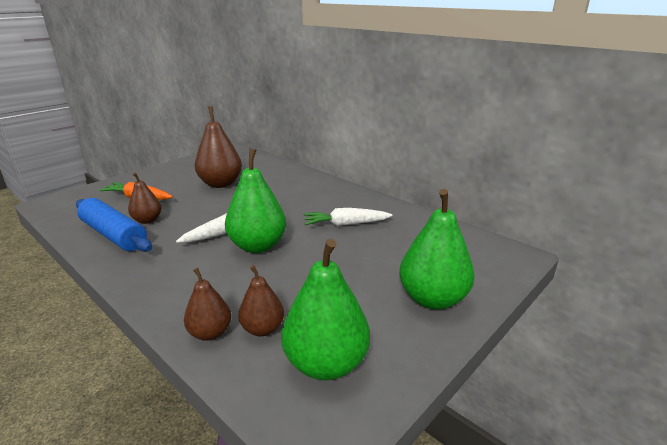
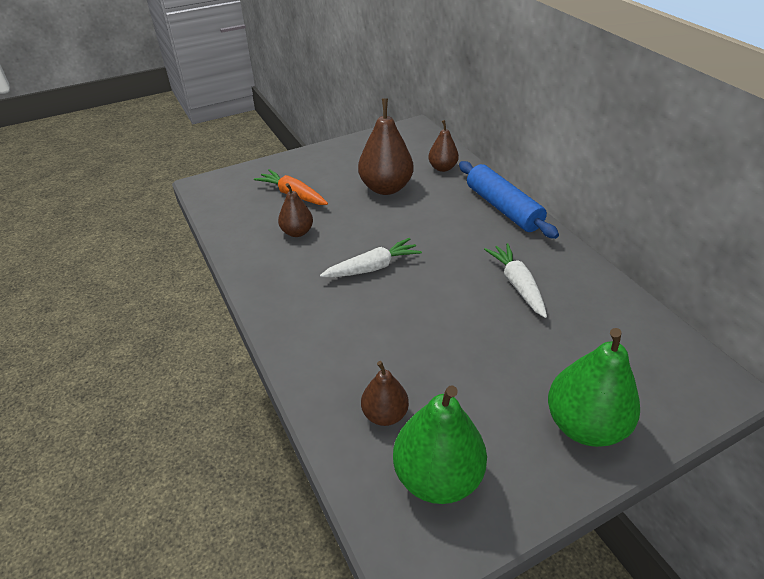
camera: 20 degrees right, 15 degrees up
(113, 235) = (261, 247): blue rolling pin -> blue rolling pin (503, 208)
(210, 333) = (333, 405): brown pear -> brown pear (442, 168)
(258, 246) = (406, 297): green pear -> none
(346, 224) = (517, 285): white carrot -> white carrot turned 60 degrees clockwise

